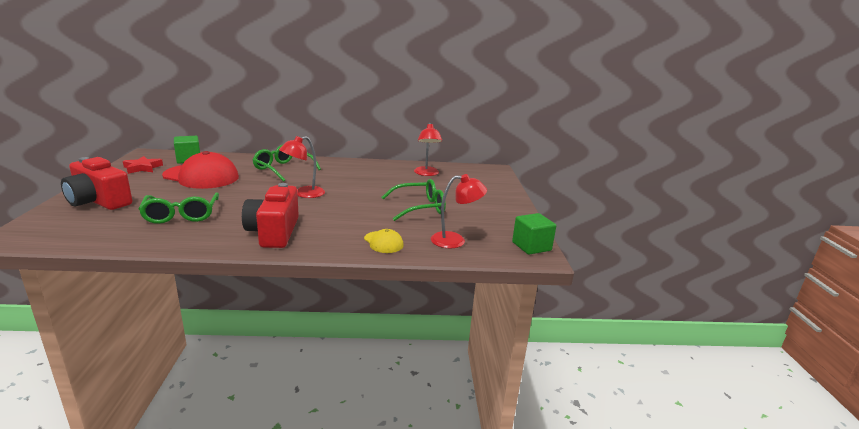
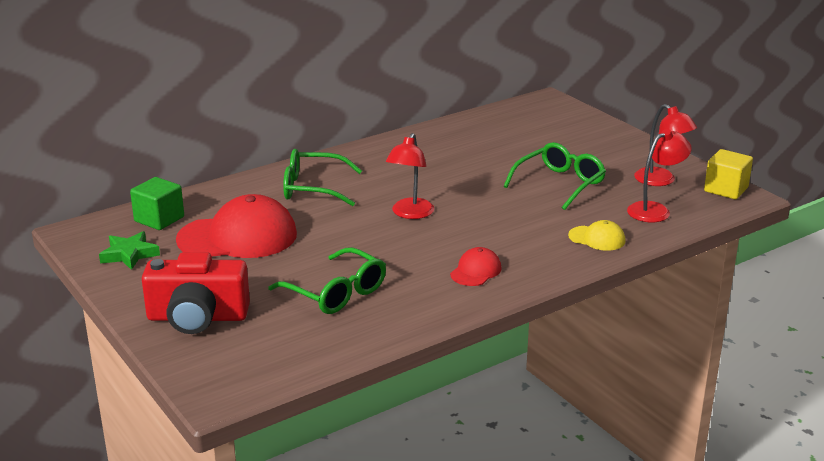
camera: 30 degrees left, 5 degrees up
(142, 168) = (129, 254): red star -> green star
(274, 232) = (476, 271): red camera -> red cap
(426, 174) = (488, 133): red lamp -> red lamp (661, 181)
(531, 246) = (726, 189): green cube -> yellow cube

